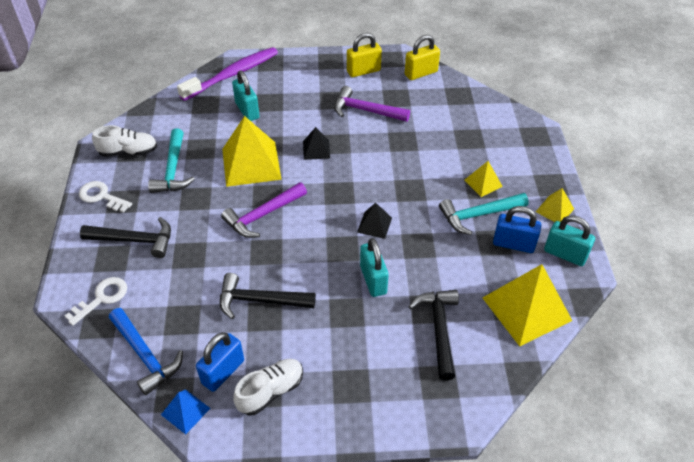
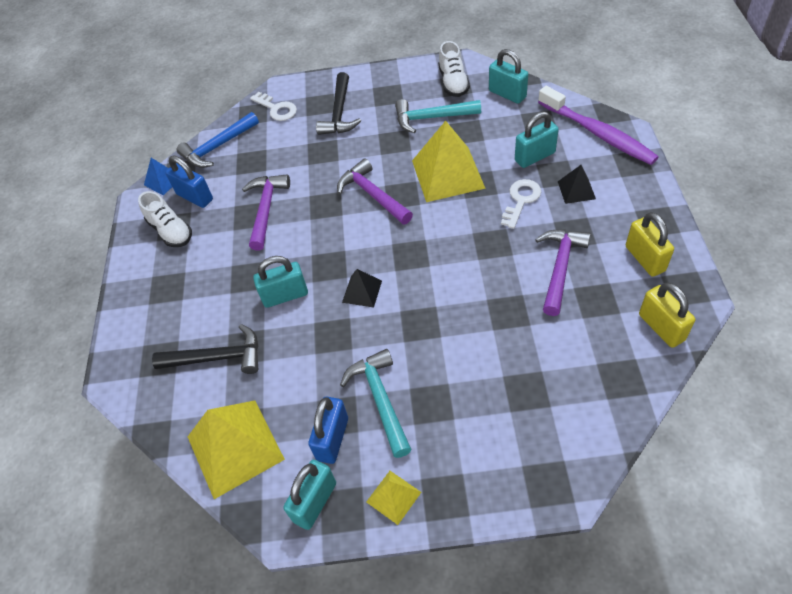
camera: 95 degrees right, 5 degrees up
(101, 196) = (392, 80): white key -> white key (521, 200)
(162, 118) = (507, 94): none -> turquoise padlock
(260, 301) = (266, 209): black hammer -> purple hammer
(316, 149) = (478, 226): black pyramid -> black pyramid (576, 190)
(483, 183) = (438, 406): yellow pyramid -> none

